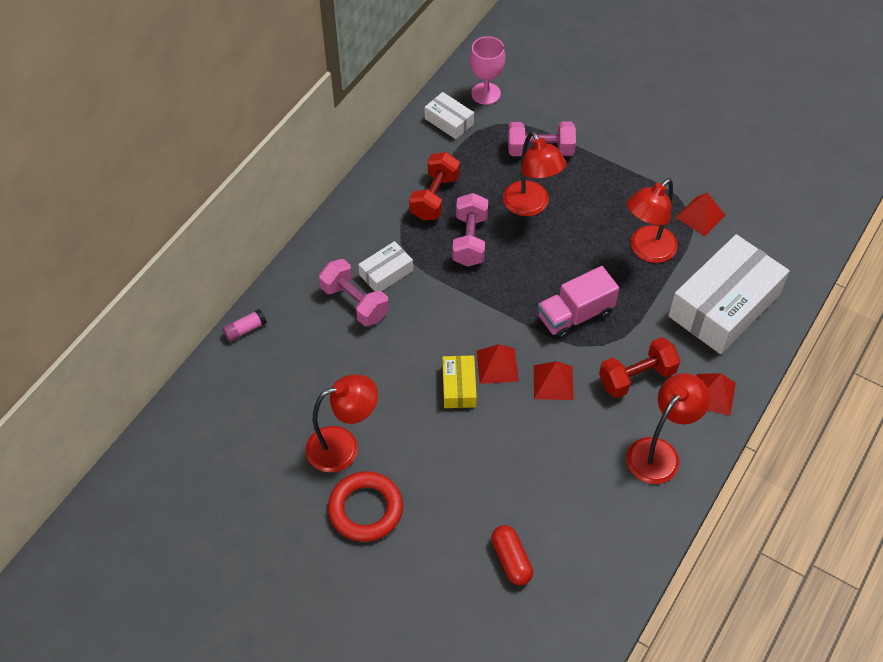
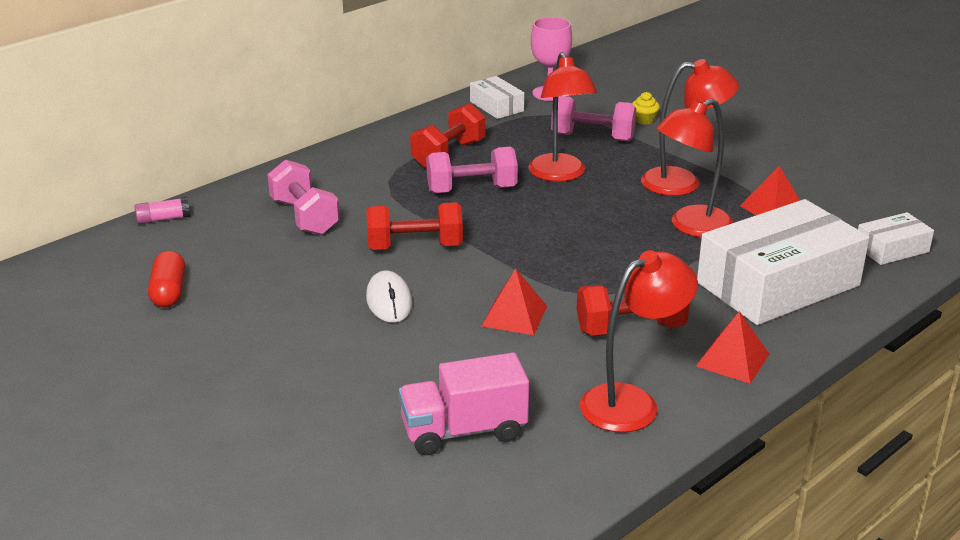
camera: 15 degrees right, 25 degrees down
(343, 446) = (211, 328): red lamp -> red lamp (683, 182)
(365, 509) = (200, 388): red ring -> none
(386, 273) = (356, 200): white box -> white box (891, 249)
(453, 320) = (415, 247): none -> red dumbbell
(459, 387) = (389, 301): yellow box -> white mouse
(469, 240) = (471, 190): pink dumbbell -> pink dumbbell turned 60 degrees clockwise
(497, 365) = (449, 291): red pyramid -> none
(511, 560) = (366, 472): red capsule -> red capsule (169, 292)
(573, 117) = (644, 120): none -> yellow cupcake
(575, 315) = (572, 265): pink truck -> pink truck (463, 431)

